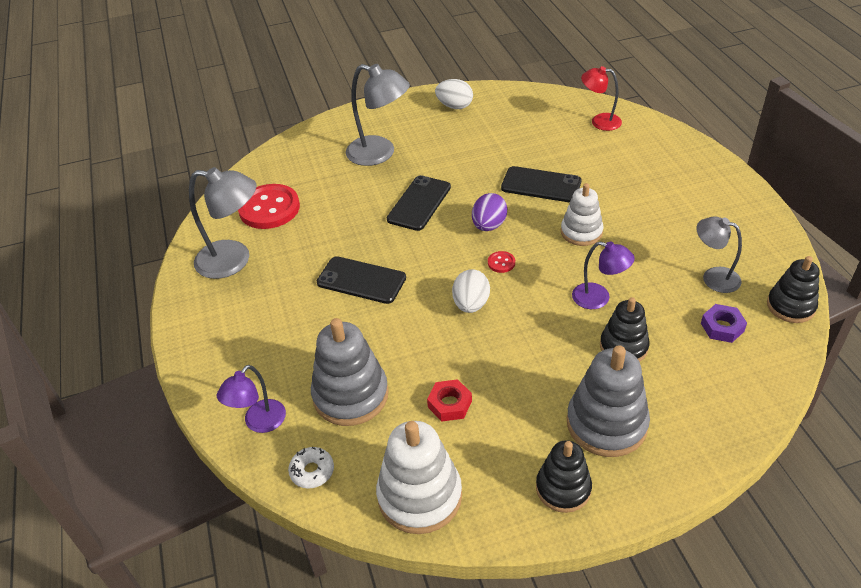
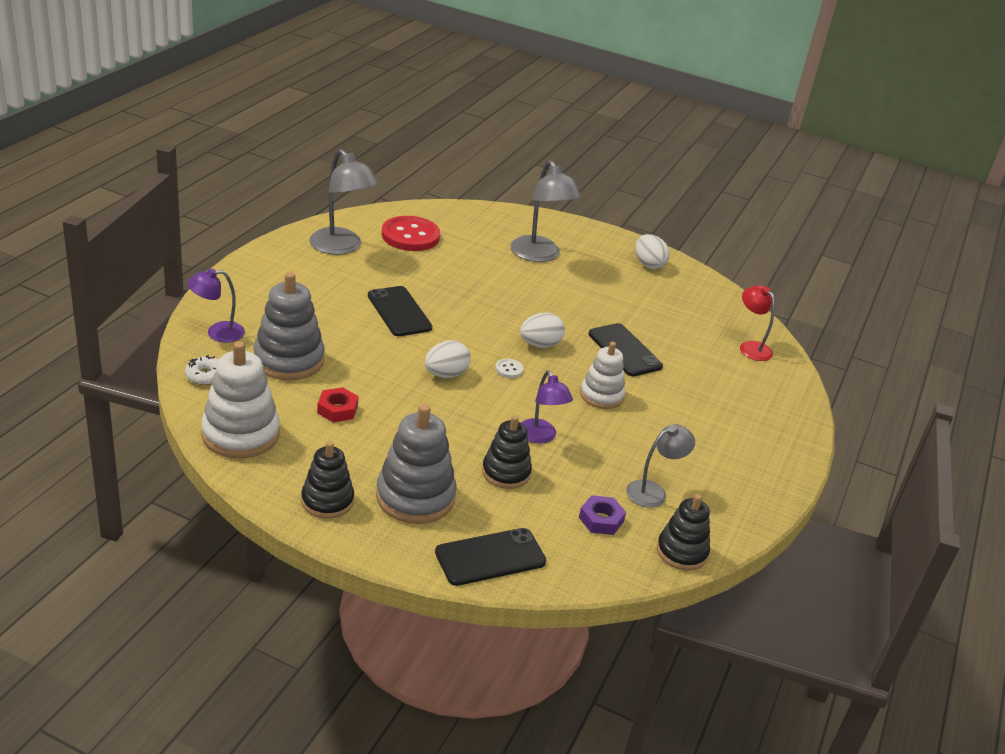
camera: 35 degrees right, 10 degrees down
(419, 203) = (514, 300): black phone -> black phone (490, 557)
(489, 225) = (540, 345): purple egg -> white egg
(501, 263) = (509, 369): red button -> white button
(713, 277) = (653, 491): grey lamp -> grey lamp turned 75 degrees clockwise

